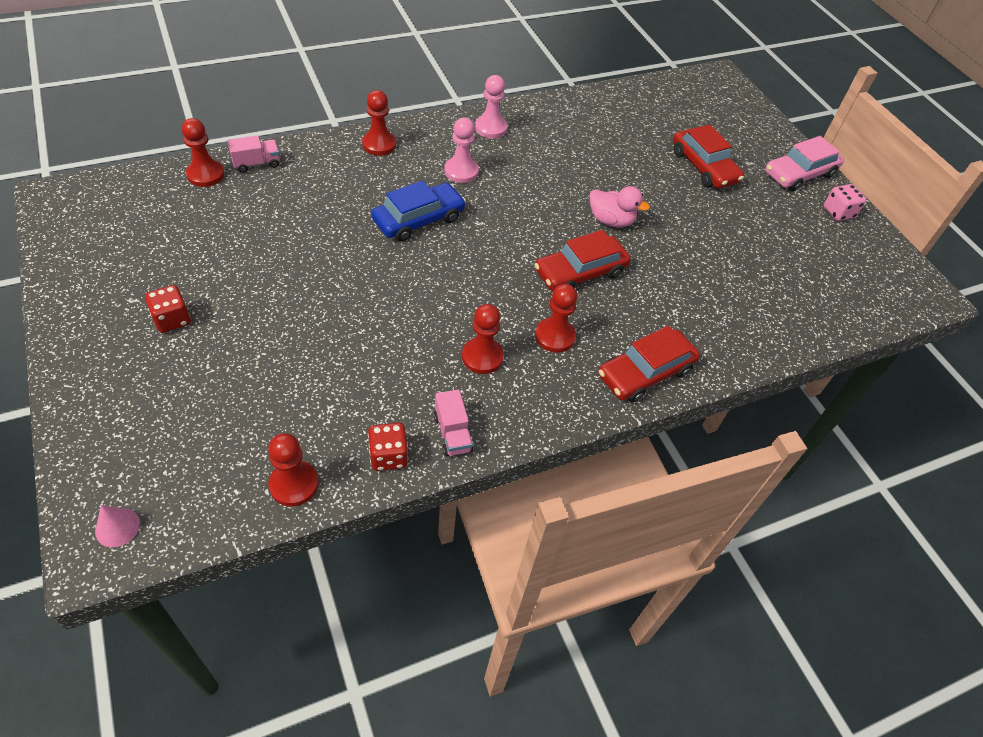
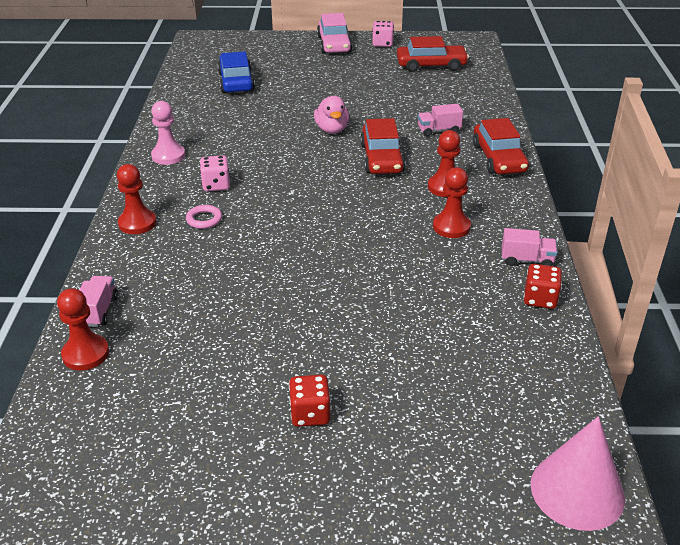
camera: 60 degrees left, 15 degrees down
(117, 527) = (577, 490): pink cone -> pink cone, size x2.06
(294, 484) = (555, 360): red pawn -> none
(404, 181) = (204, 219): none -> pink ring
(418, 219) = (265, 223): blue car -> blue car (236, 81)
(461, 171) = (216, 185): pink pawn -> pink dice
(611, 221) = (332, 130): pink duck -> pink duck turned 120 degrees clockwise
(670, 307) = (439, 130): none -> pink truck
(703, 167) = (298, 76): red car -> red car (431, 65)

